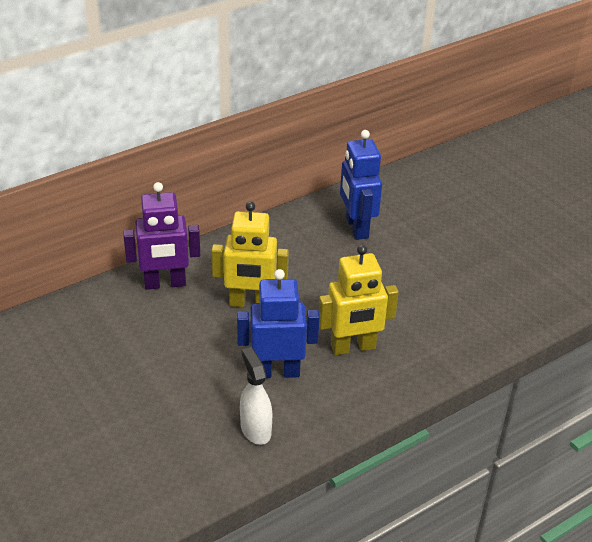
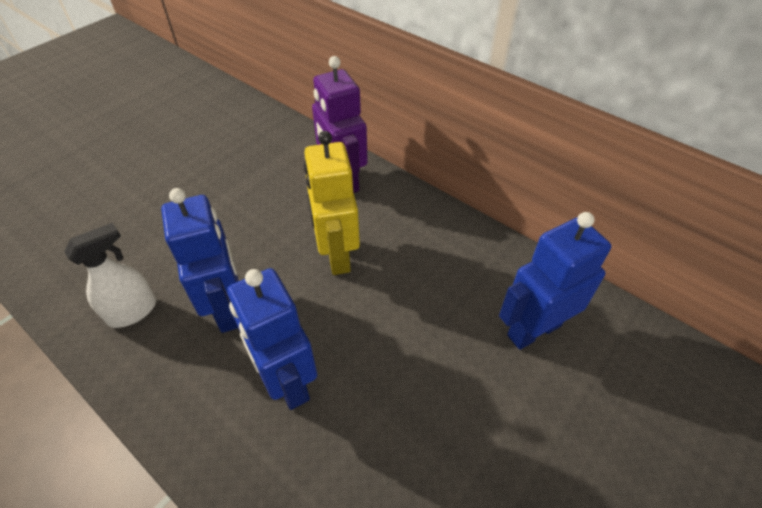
camera: 75 degrees right, 10 degrees up
(353, 347) = (287, 381): yellow robot -> blue robot

